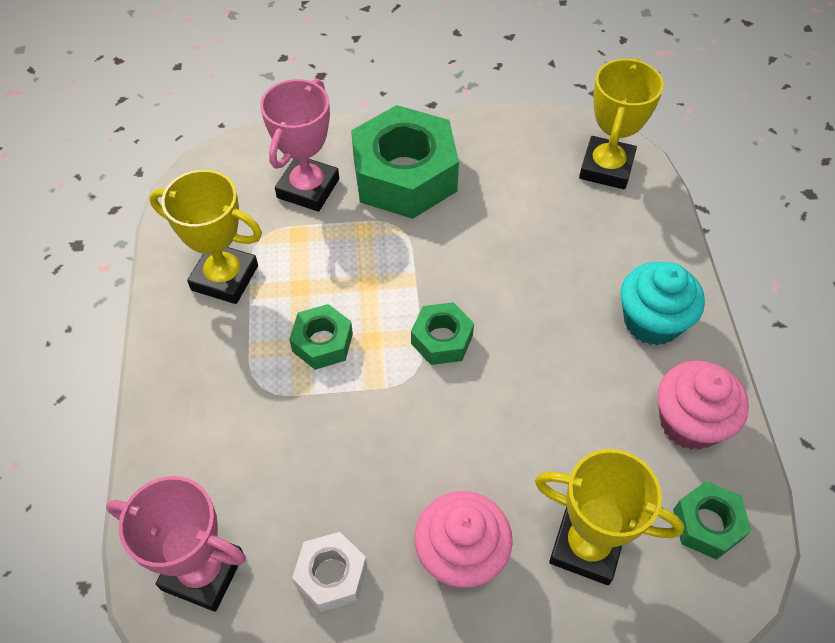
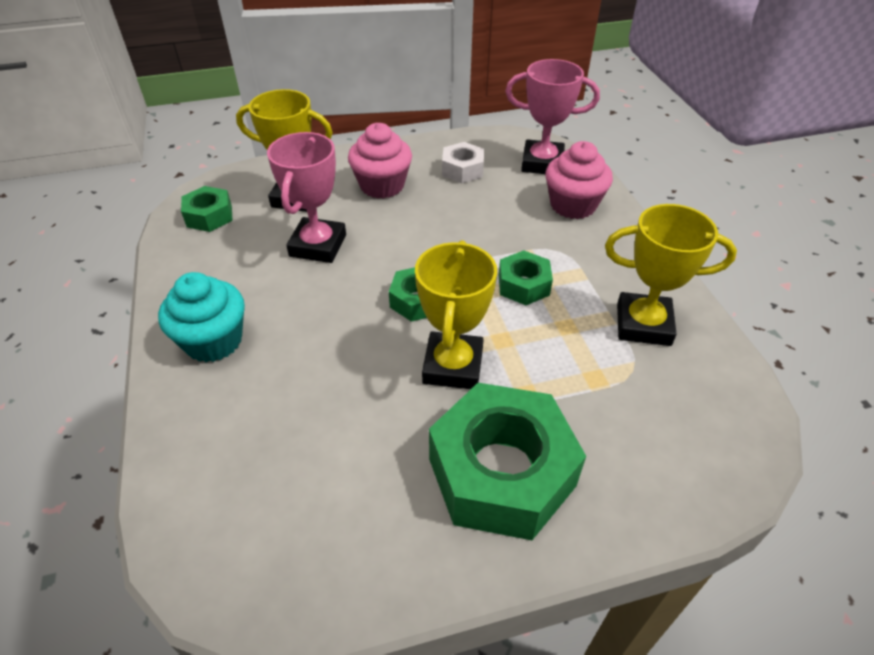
camera: 170 degrees right, 10 degrees down
(308, 188) = (614, 435): pink trophy -> pink trophy (318, 245)
(606, 168) = (225, 530): yellow trophy -> yellow trophy (453, 366)
(689, 422) = (202, 269): pink cupcake -> pink cupcake (573, 205)

